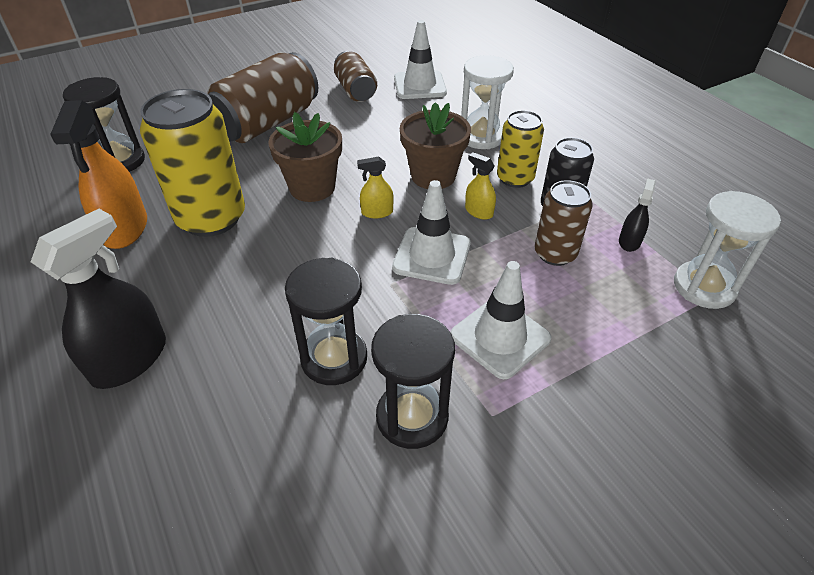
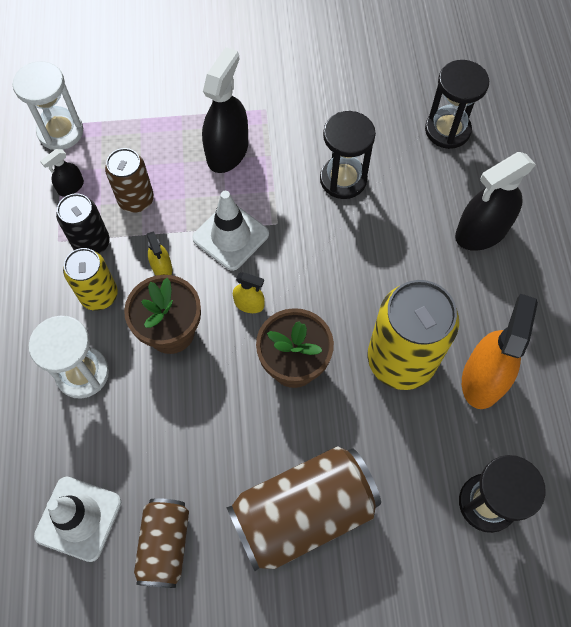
camera: 155 degrees left, 20 degrees up
(412, 417) = (312, 125): black hourglass -> black hourglass (447, 130)
(500, 337) = (227, 151): white traffic cone -> black spray bottle

